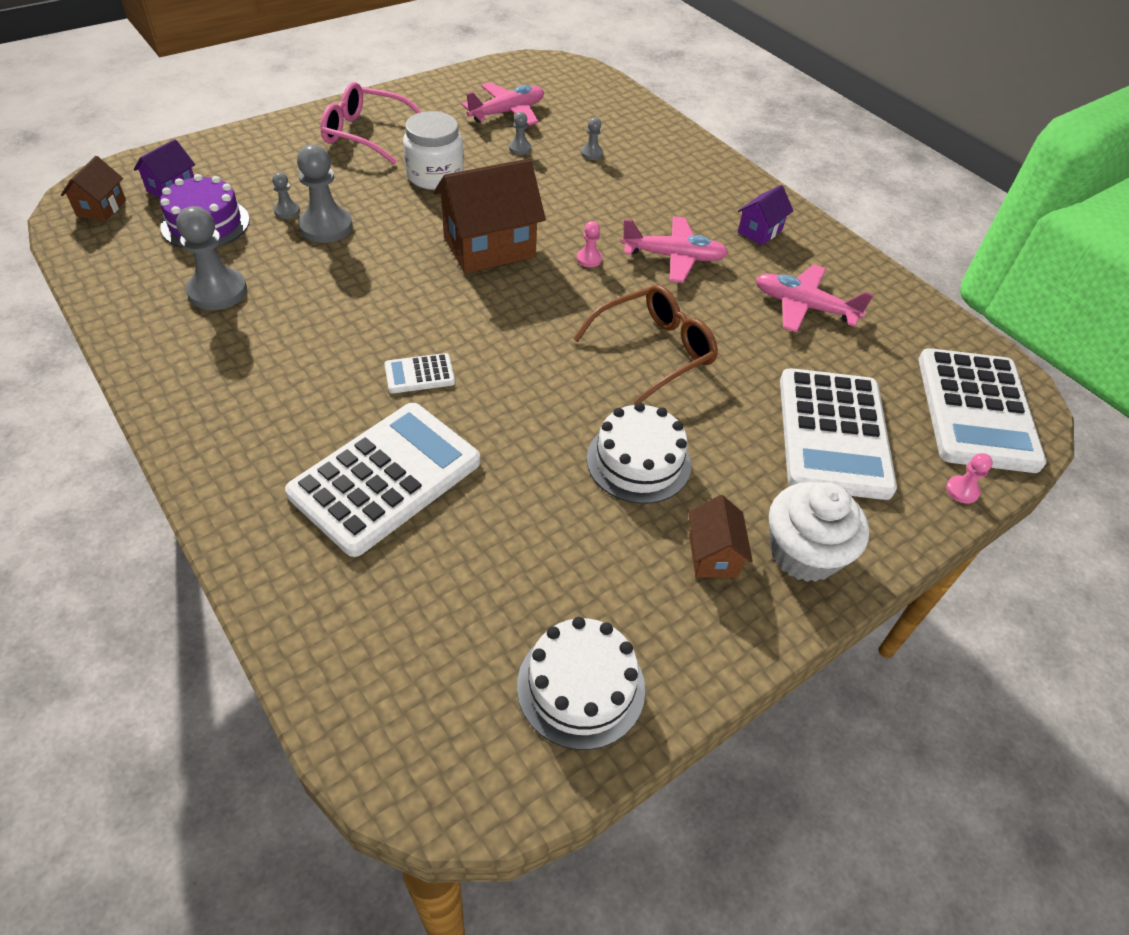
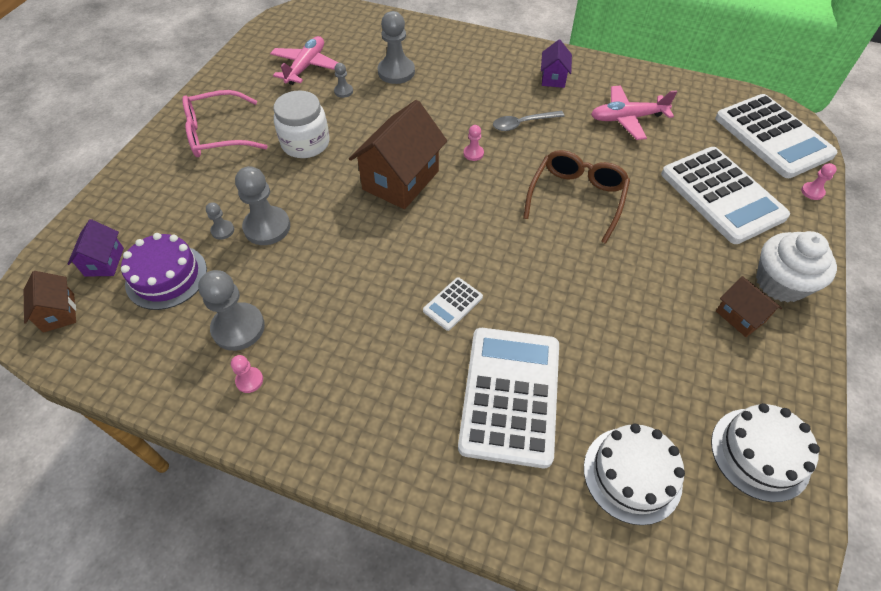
camera: 30 degrees left, 5 degrees up
(182, 335) = (249, 380): none -> pink pawn
(591, 153) = (396, 72): grey pawn -> grey pawn, size x2.04
(638, 461) = (643, 281): white cake -> white cake (632, 474)
(674, 257) = (522, 124): pink plane -> grey spoon

